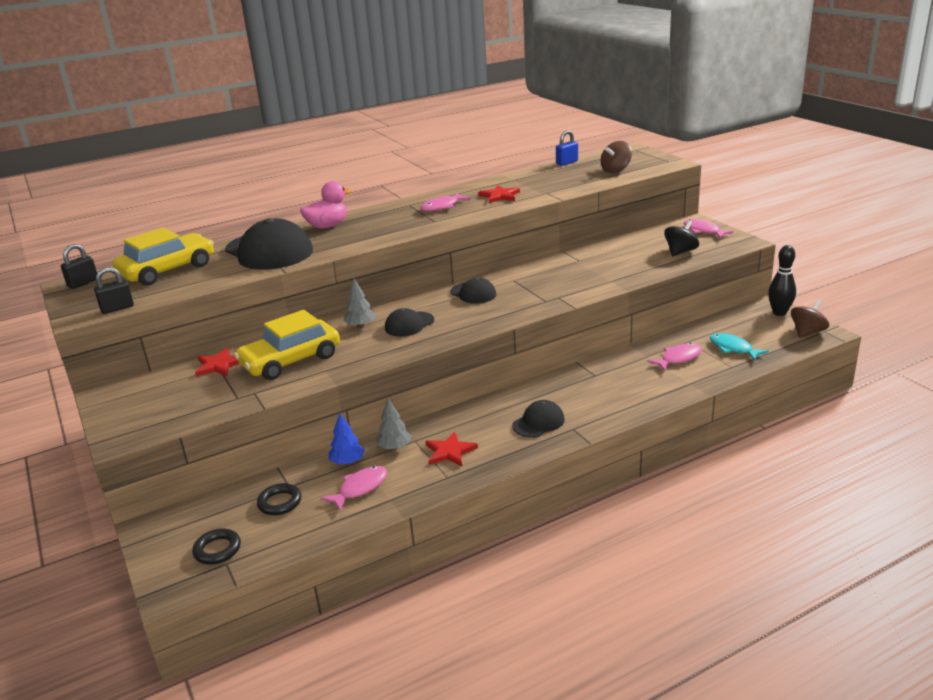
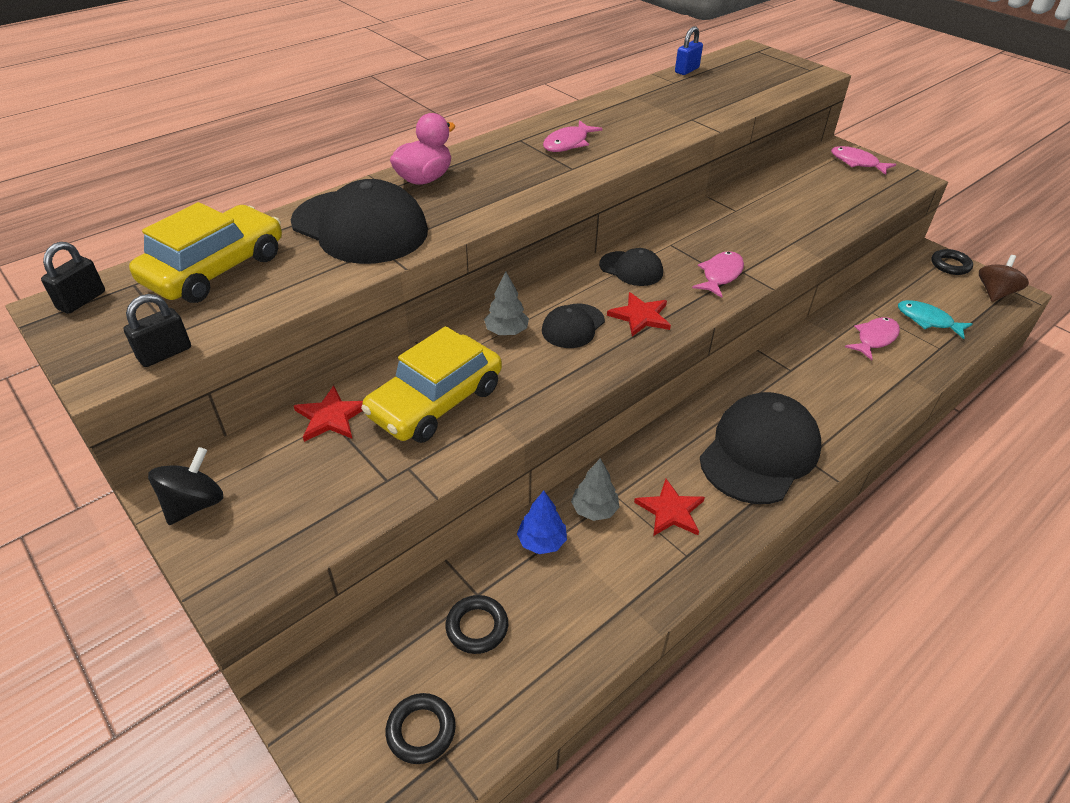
camera: 15 degrees left, 15 degrees up
(360, 488) = (579, 588): pink fish -> pink fish (720, 275)
(500, 196) = (635, 125): red star -> red star (640, 316)
(538, 422) = (759, 452): black cap -> black cap, size x1.94
(615, 170) = (755, 83): brown spinning top -> none
(680, 252) = (849, 195): black spinning top -> black spinning top (195, 504)
(779, 313) = (950, 265): black bowling pin -> black ring

